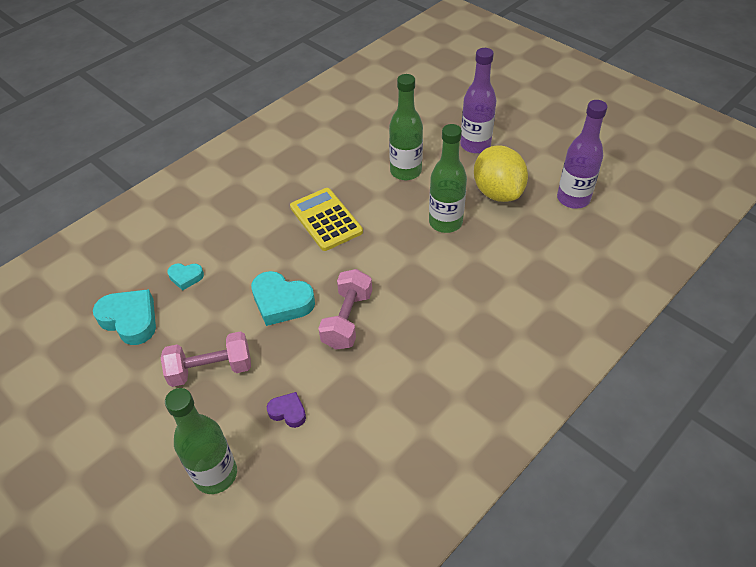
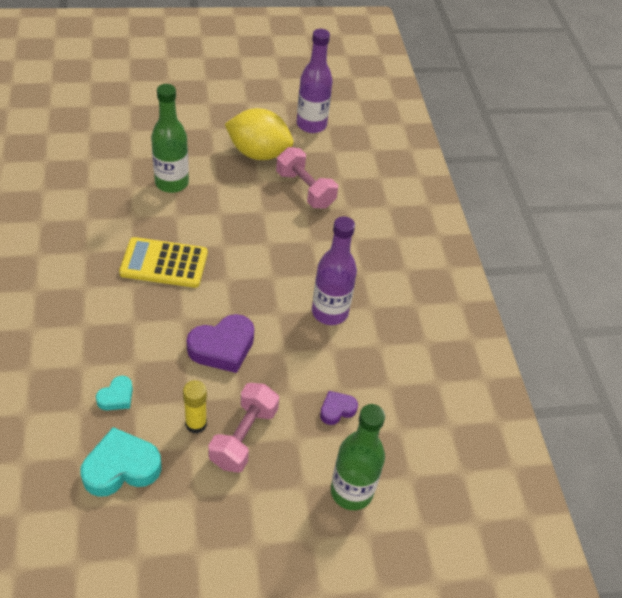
camera: 60 degrees left, 0 degrees up
(199, 334) = (196, 424): none -> yellow glue stick
(281, 302) = (222, 347): turquoise heart -> purple heart
(347, 319) = (285, 319): pink dumbbell -> pink dumbbell (305, 189)
(445, 222) = (254, 200): green bottle -> none
(475, 145) = (195, 128): purple bottle -> purple bottle (330, 312)

